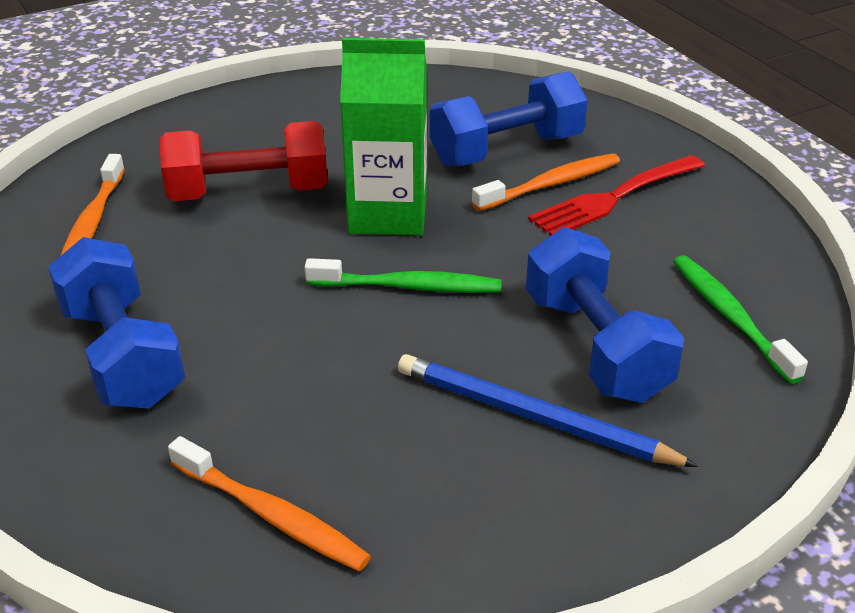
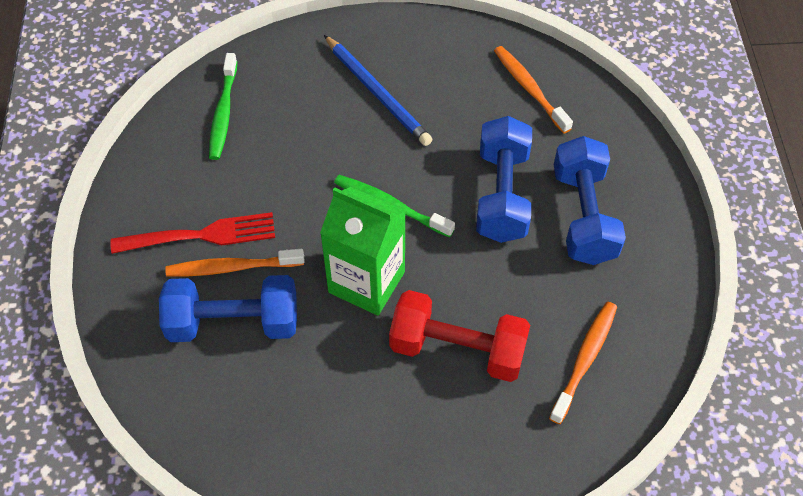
camera: 155 degrees left, 20 degrees up
(595, 347) = (313, 121): blue dumbbell -> blue dumbbell (502, 195)

